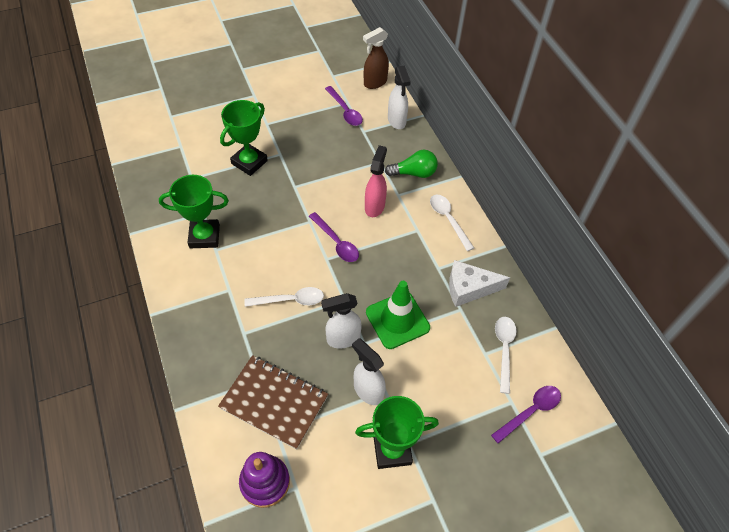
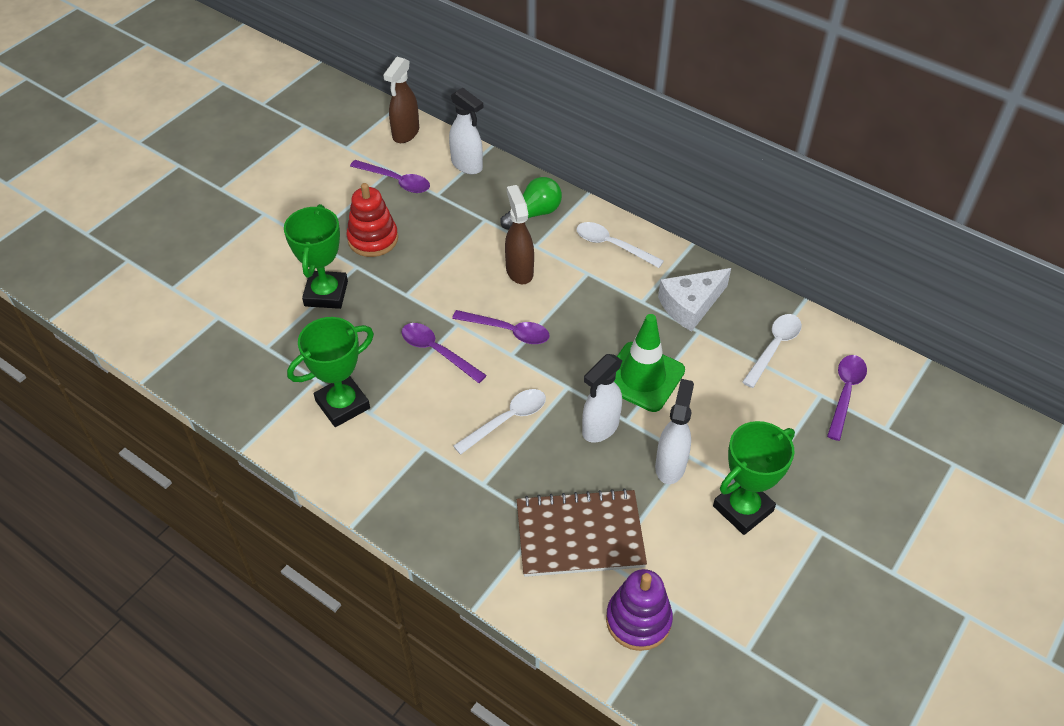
camera: 30 degrees left, 5 degrees down
(284, 233) = (437, 352): none -> purple spoon
(302, 141) = (373, 239): none -> red stacking toy
(368, 391) = (670, 465): white spray bottle -> white spray bottle turned 90 degrees clockwise
(374, 206) = (519, 271): pink spray bottle -> brown spray bottle
(504, 350) = (774, 348): white spoon -> white spoon turned 60 degrees clockwise

